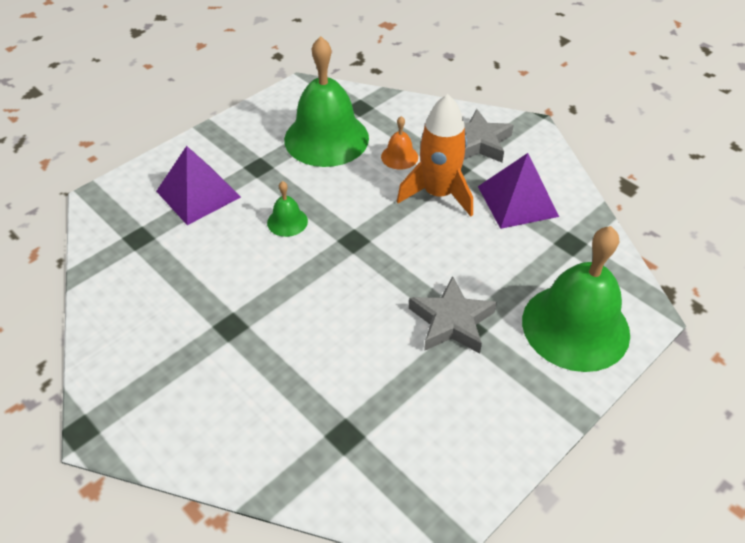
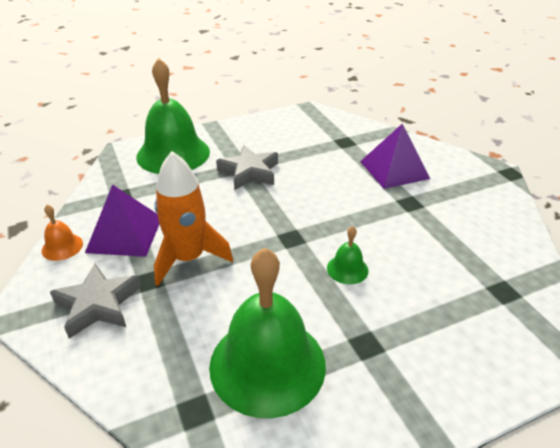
camera: 160 degrees left, 10 degrees down
(198, 194) = (442, 325): purple pyramid -> purple pyramid (394, 170)
(399, 157) = (196, 311): orange bell -> orange bell (62, 247)

